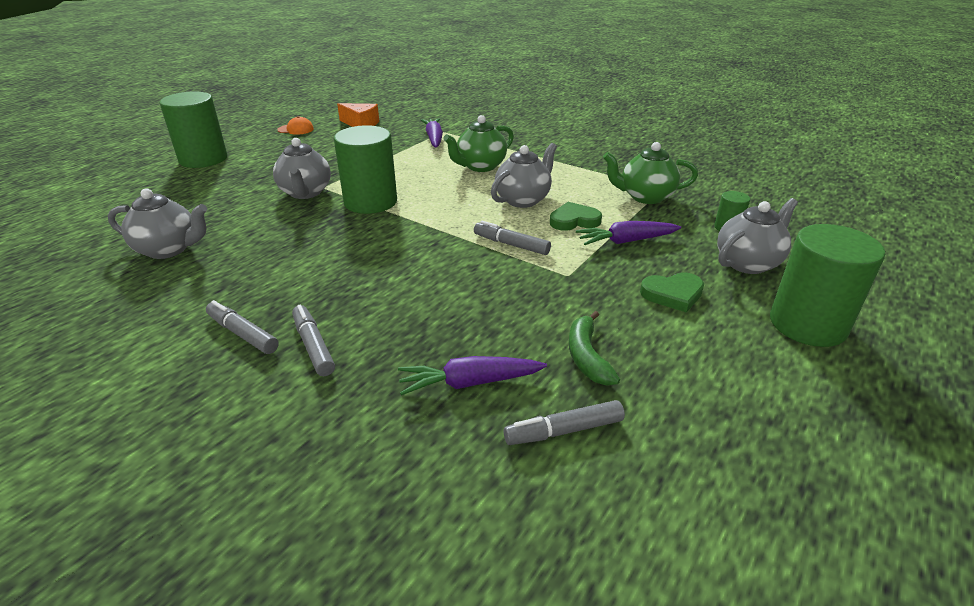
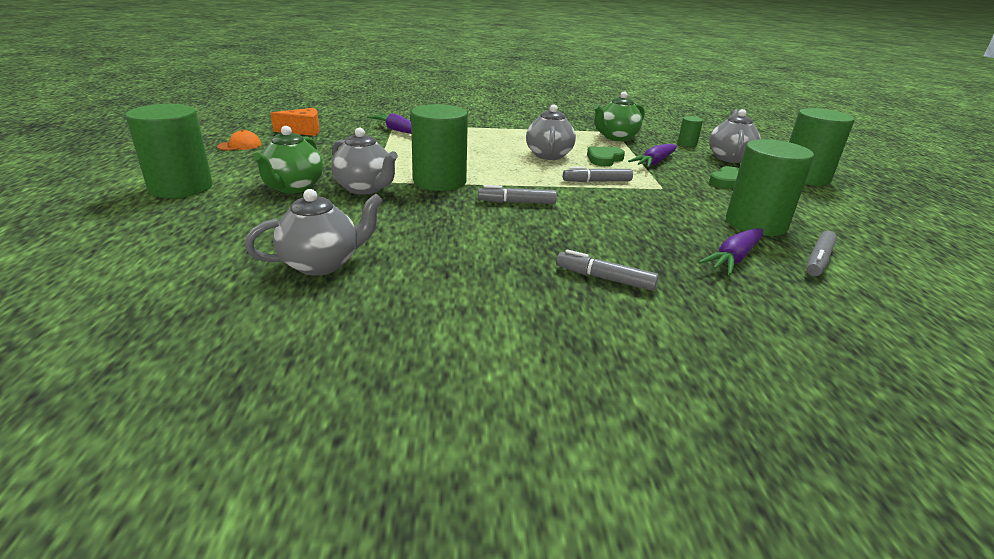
camera: 40 degrees left, 5 degrees down
(243, 334) = (537, 293): grey marker -> grey marker (517, 202)
(480, 166) = (475, 141): green teapot -> green teapot (293, 187)
(587, 356) = (756, 223): green banana -> green cylinder

